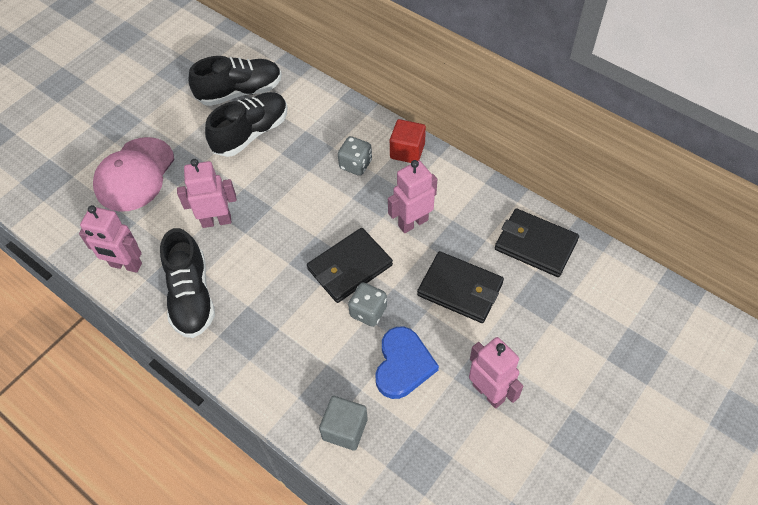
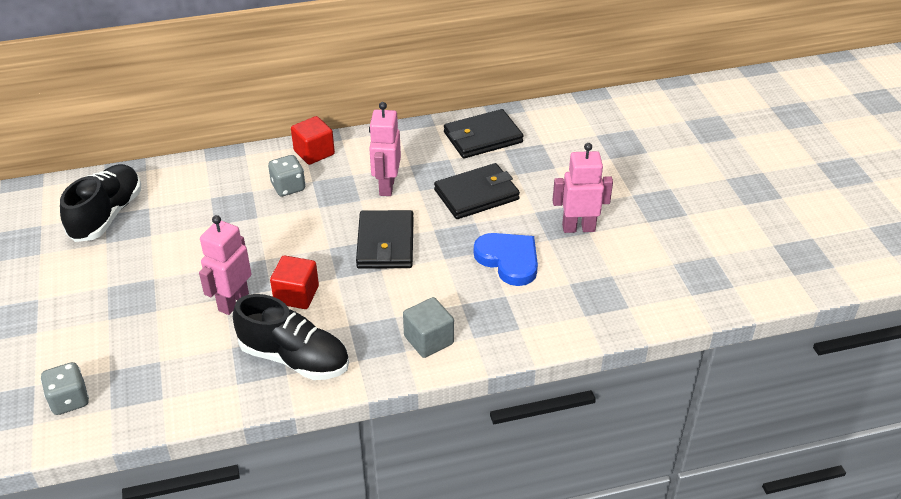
camera: 55 degrees left, 15 degrees down
(126, 265) = (201, 391): pink robot -> none
(135, 174) = (100, 335): pink cap -> none
(251, 133) = (166, 232): black shoe -> none
(252, 252) = (296, 295): none -> red cube
(345, 429) = (531, 323): grey cube -> grey cube (428, 340)
(368, 311) = (439, 254): grey dice -> grey dice (69, 400)

